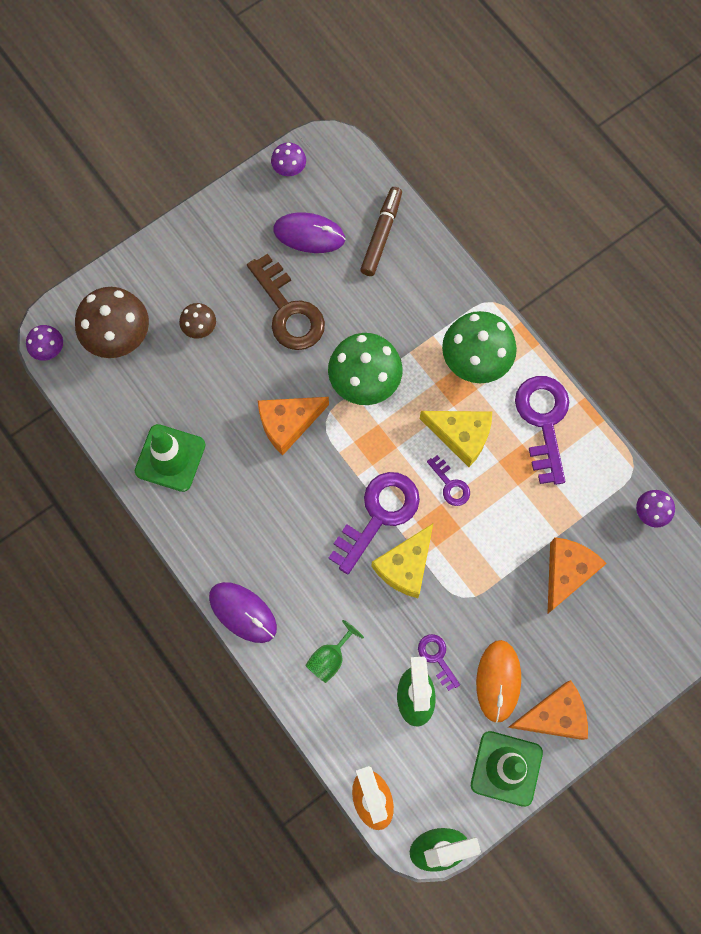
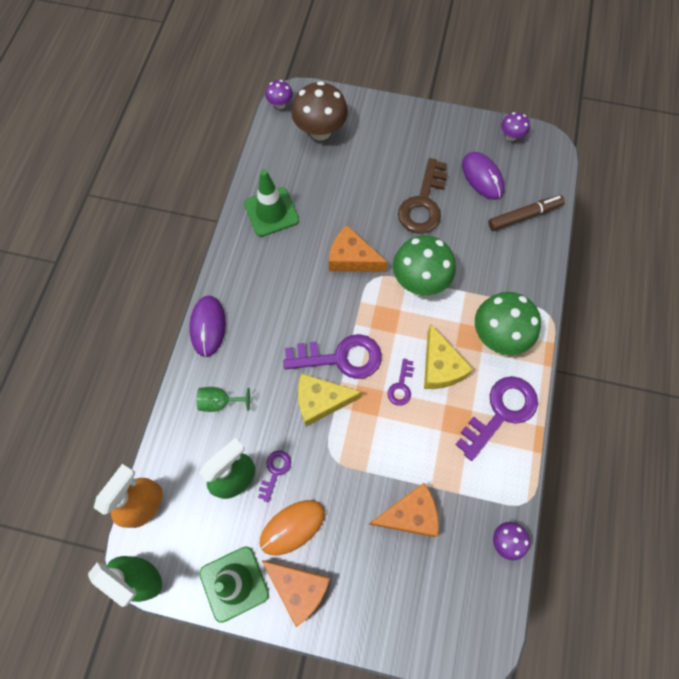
camera: 50 degrees right, 5 degrees down
(200, 328) = (366, 166): brown mushroom -> none

